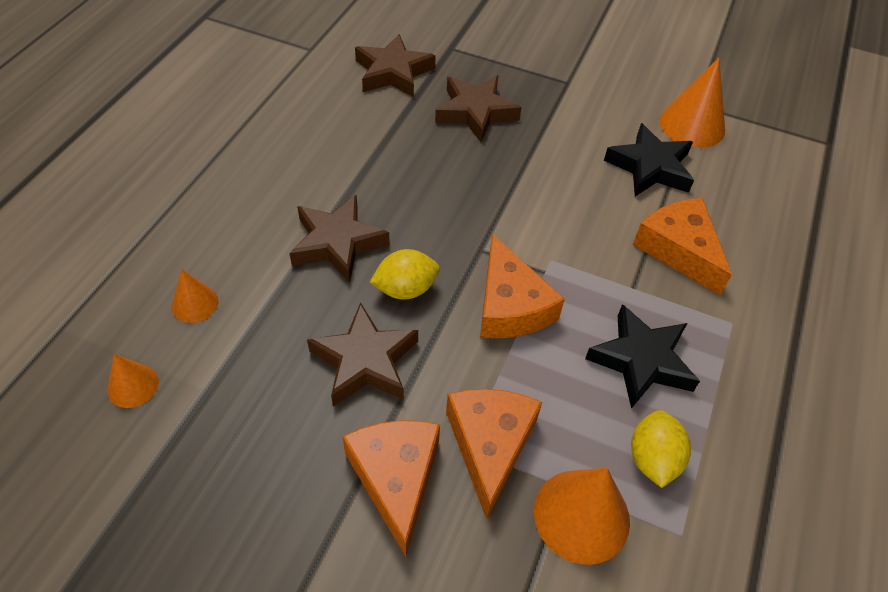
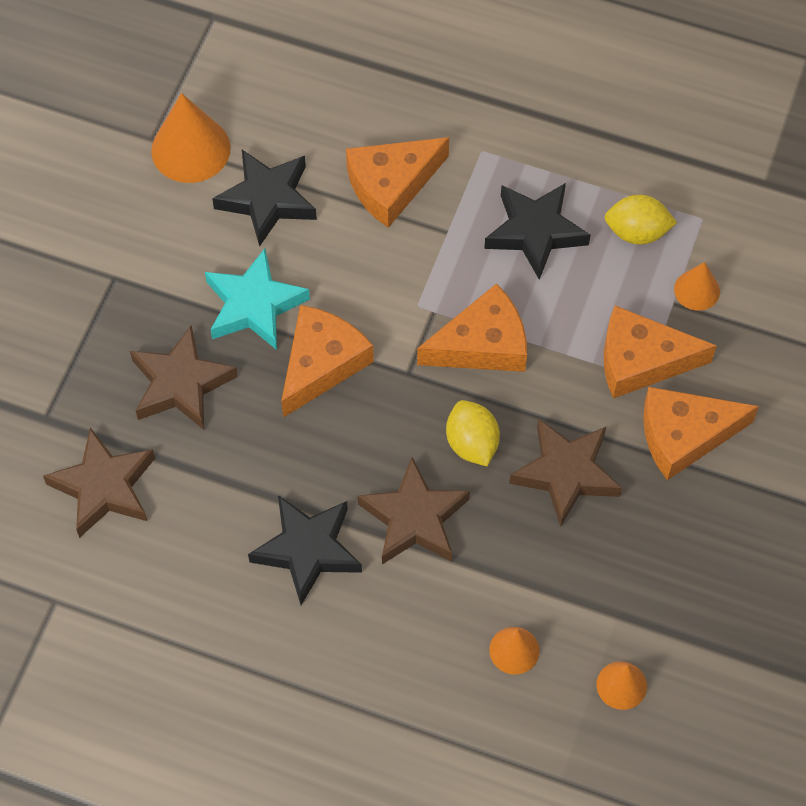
camera: 90 degrees left, 10 degrees up
(321, 175) = (307, 550): none -> black star
(491, 192) = (321, 364): none -> orange cheese
(547, 155) = (254, 305): none -> turquoise star
(581, 515) = (697, 290): orange cone -> orange cone, size x0.56

